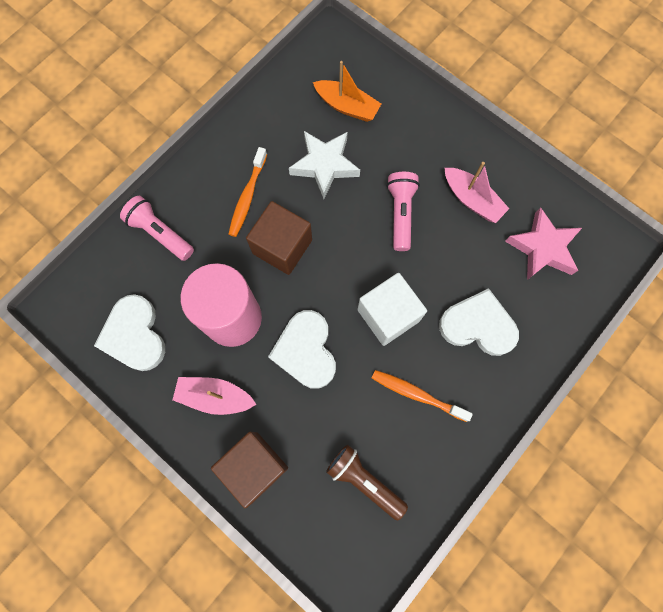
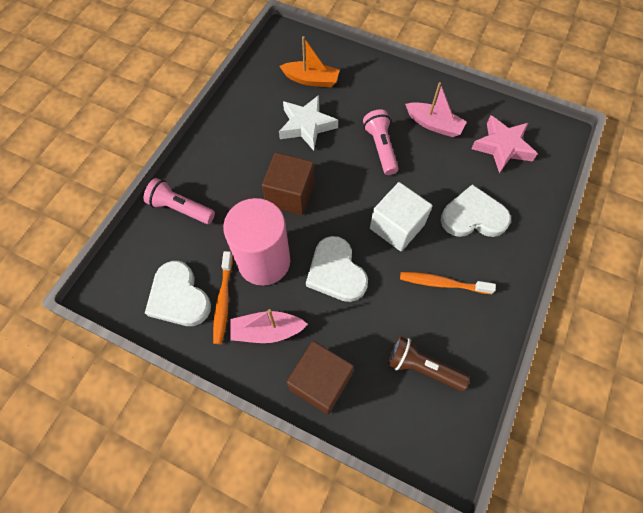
camera: 15 degrees left, 10 degrees down
(247, 197) = (249, 163): orange toothbrush -> orange toothbrush (223, 301)

